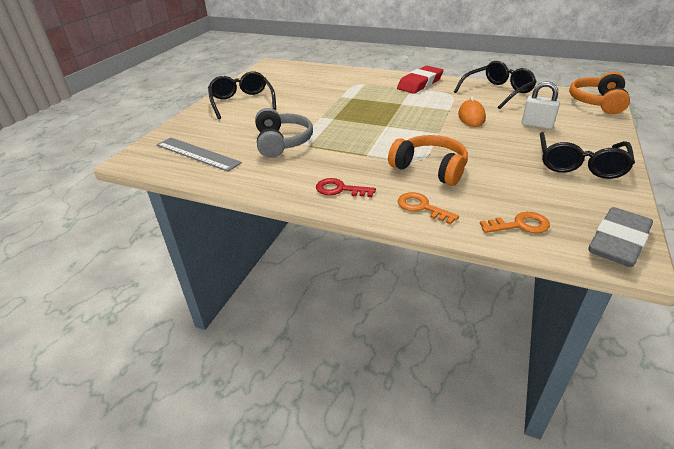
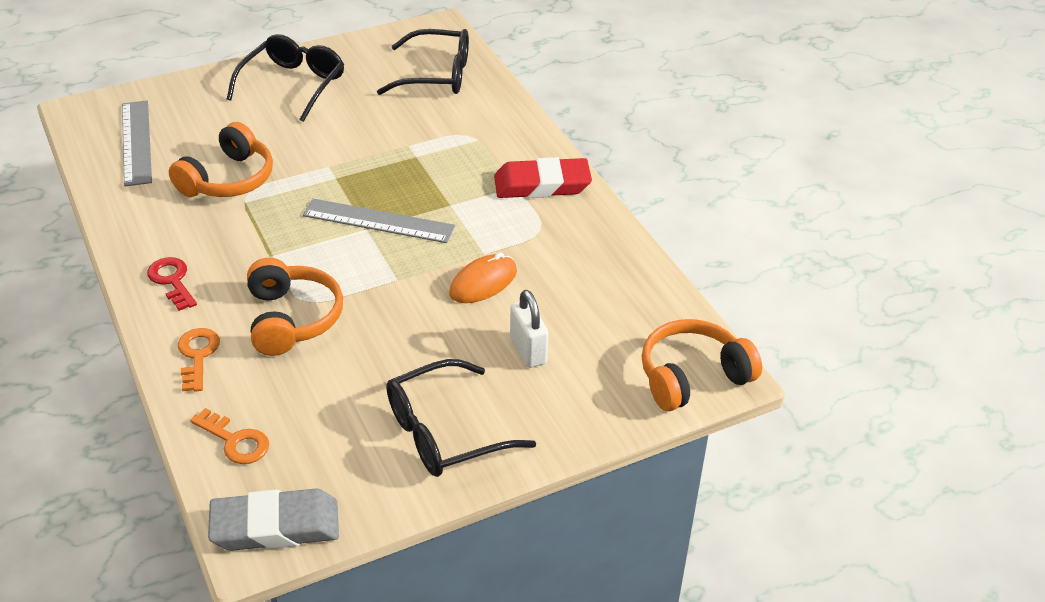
camera: 40 degrees right, 5 degrees up
(282, 142) = (228, 179): grey headphones -> orange headphones
(385, 121) = (378, 221): none -> grey ruler
(497, 92) = (605, 267): black glasses -> black glasses (437, 75)

